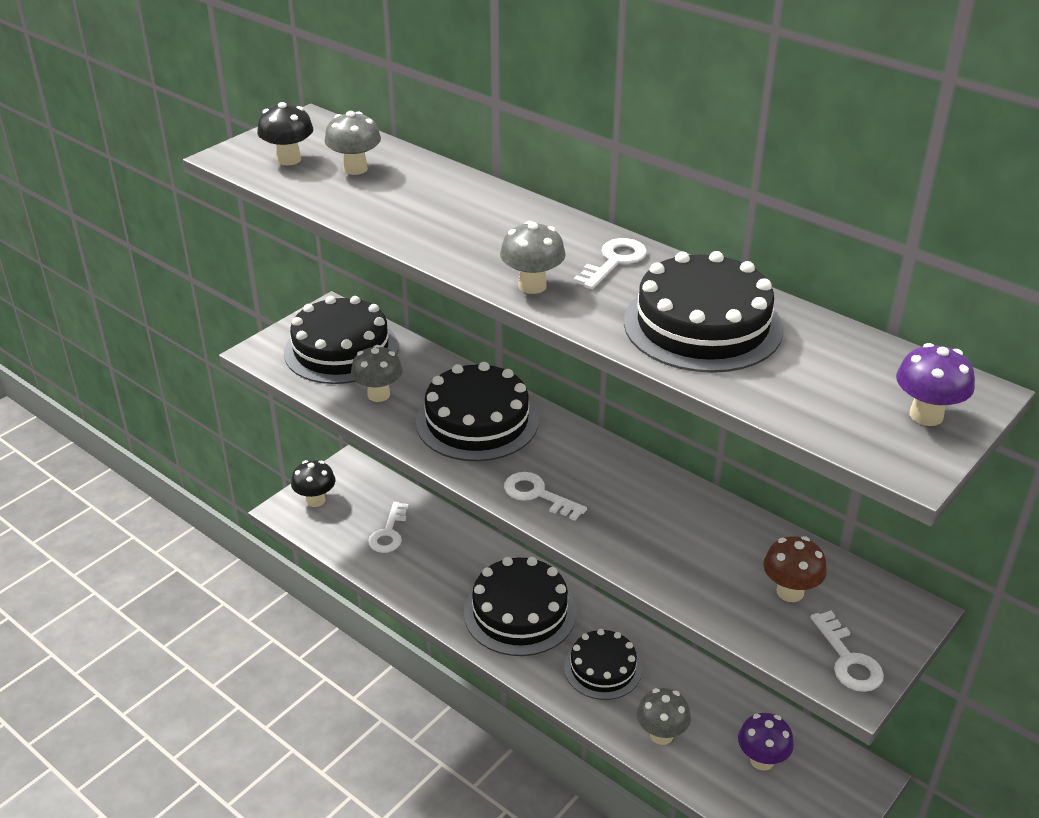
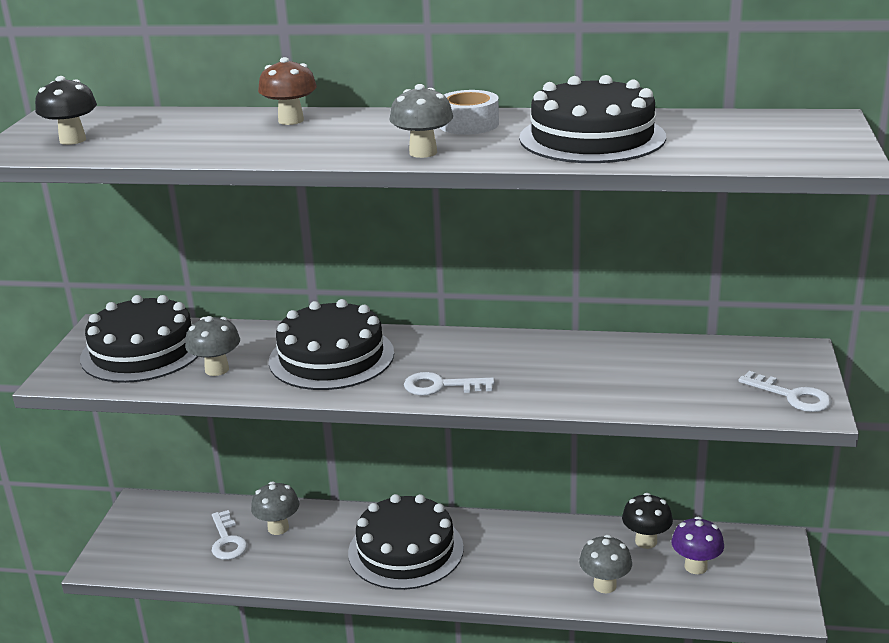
camera: 30 degrees left, 10 degrees down
(315, 500) = (128, 544): black mushroom -> black mushroom (646, 541)
(355, 169) = (150, 130): grey mushroom -> grey mushroom (278, 528)
(603, 668) = (514, 560): black cake -> none
(614, 261) = (468, 124): white key -> white tape
(790, 592) = (705, 373): brown mushroom -> brown mushroom (291, 120)
(926, 415) = (816, 136): purple mushroom -> none

